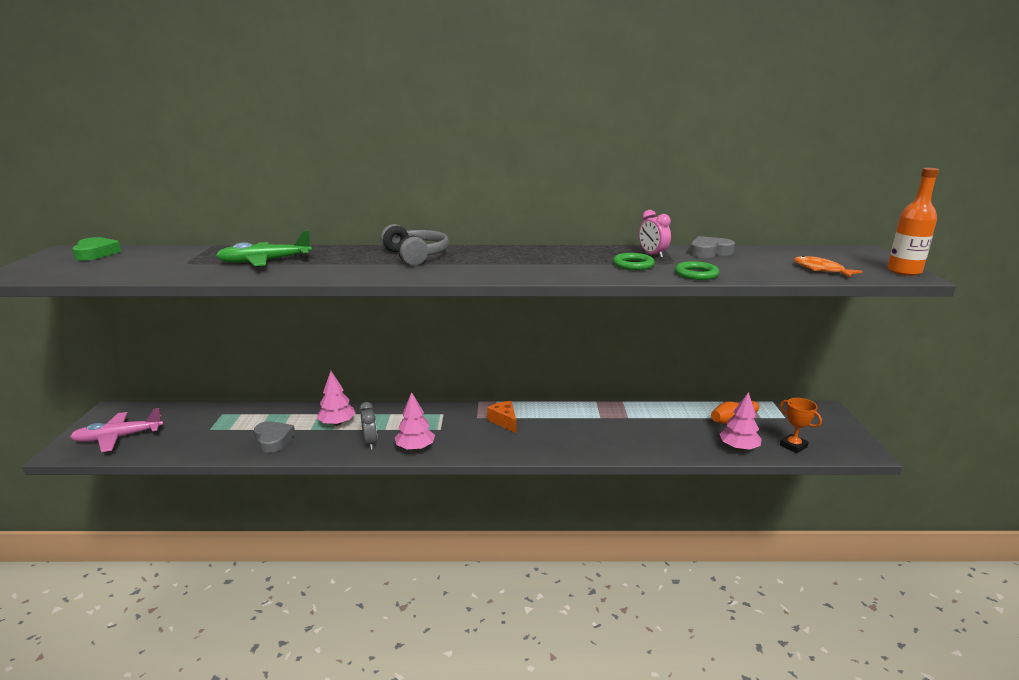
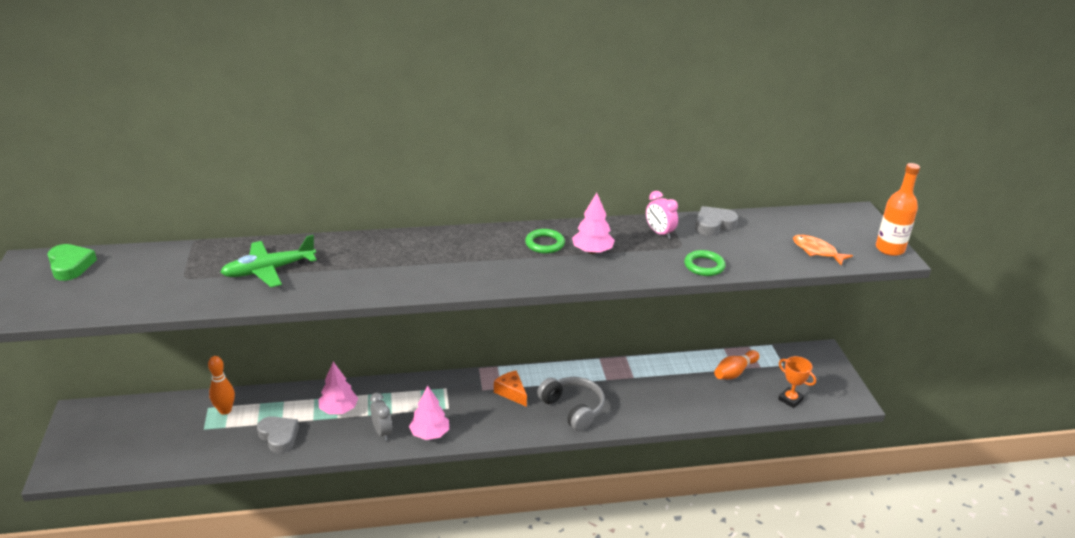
camera: 10 degrees left, 10 degrees up
(118, 437) = (108, 448): pink plane -> none
(235, 417) = (225, 410): none -> orange bowling pin
(416, 256) = (423, 249): grey headphones -> grey headphones (573, 409)
(633, 265) = (643, 253): green ring -> green ring (544, 244)
(738, 448) = (740, 406): pink tree -> pink tree (592, 251)

